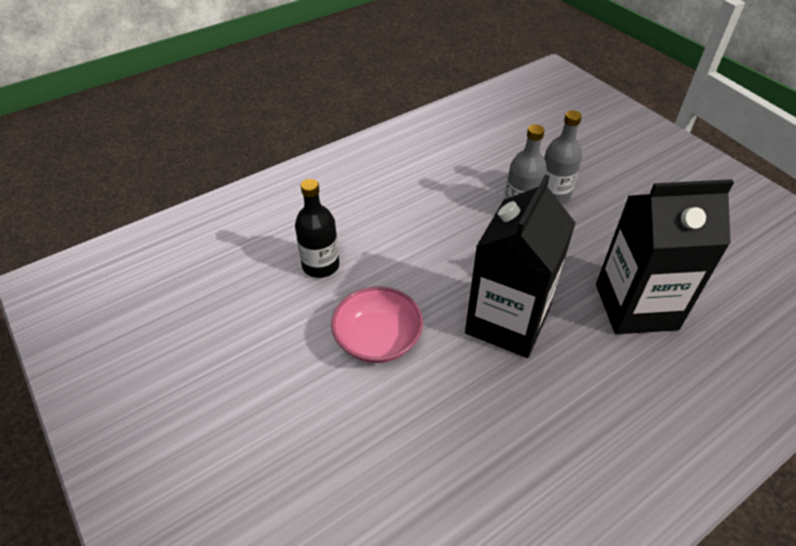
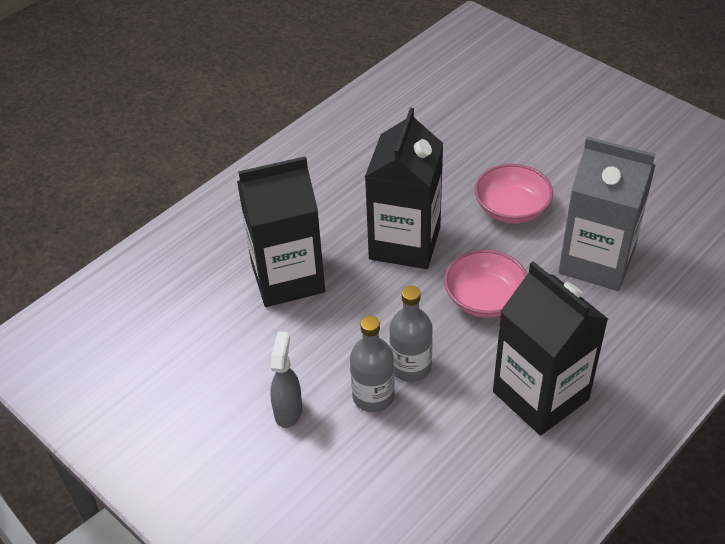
camera: 170 degrees right, 0 degrees up
(320, 265) = (596, 261): black bottle -> grey carton
(422, 176) = (540, 395): none -> black carton
(441, 251) = (485, 299): none -> pink bowl
(622, 197) = (288, 411): none -> grey spray bottle

